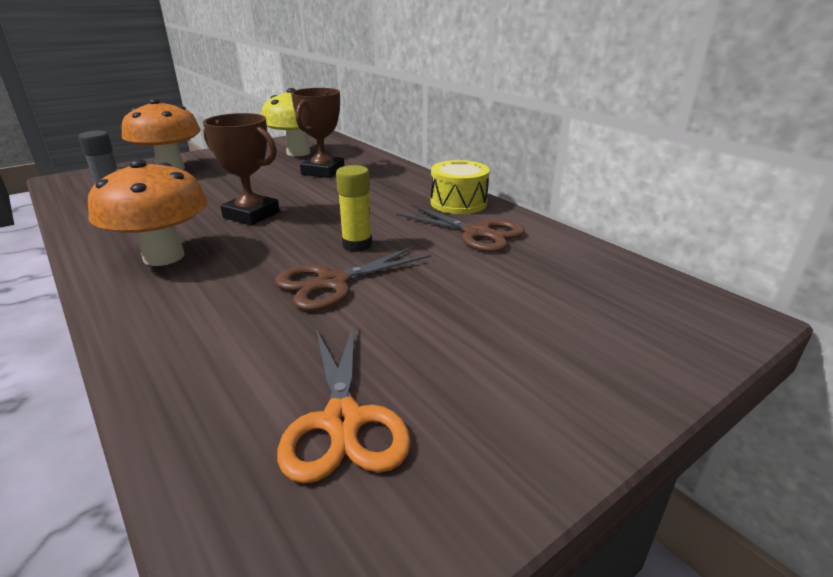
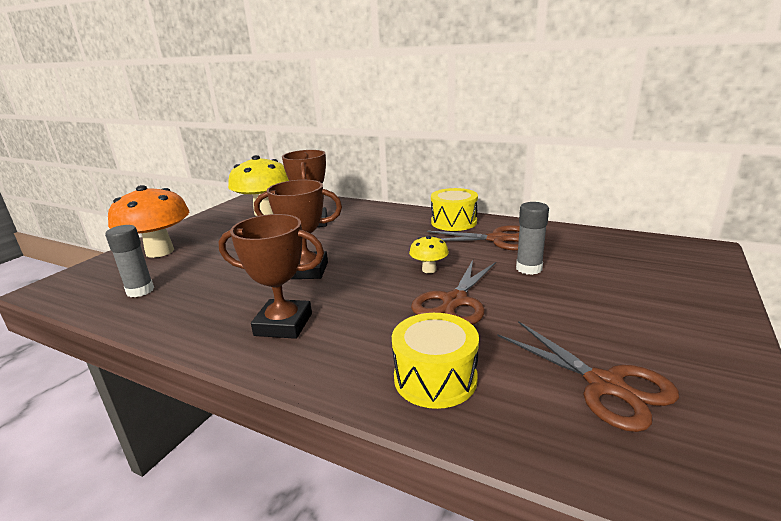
camera: 25 degrees left, 5 degrees down
(164, 257) = (283, 324): orange mushroom -> brown trophy
(202, 348) = (435, 378): none -> yellow drum
(343, 421) = (605, 385): orange scissors -> brown scissors
(357, 245) = (429, 270): yellow glue stick -> yellow mushroom
(461, 273) = (529, 268): none -> grey glue stick

